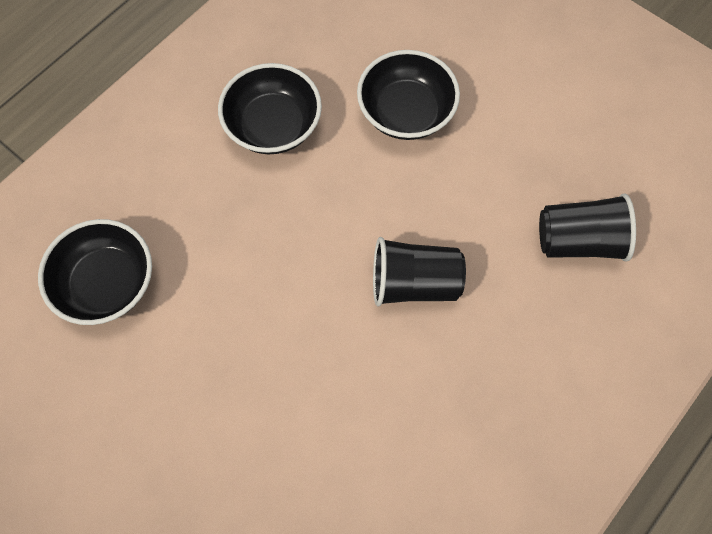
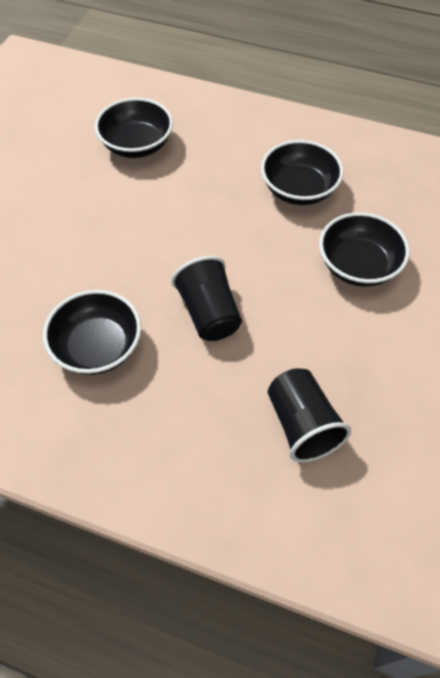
camera: 70 degrees right, 10 degrees down
(418, 420) = (97, 347): none -> black bowl

